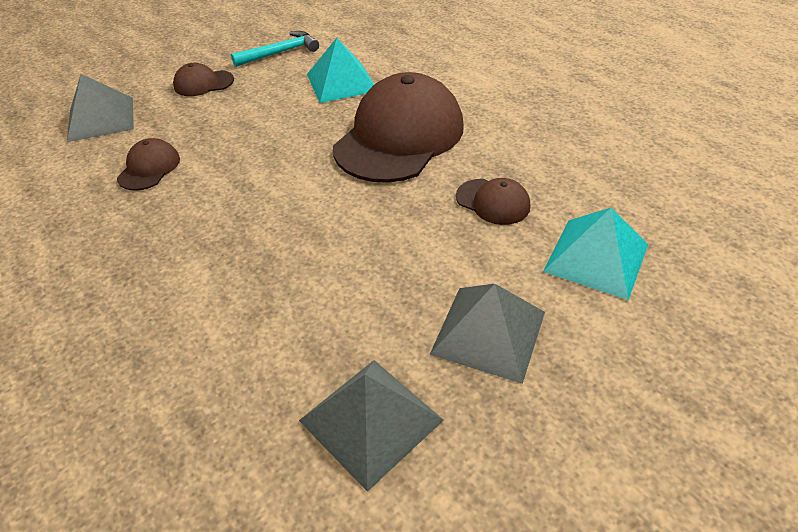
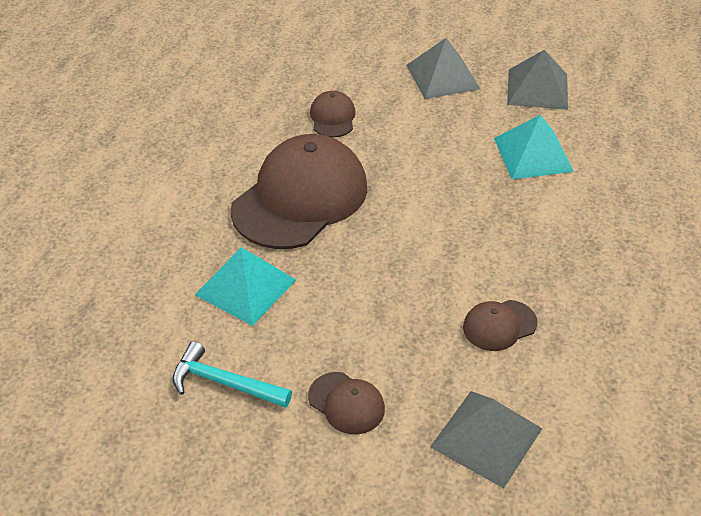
camera: 130 degrees left, 0 degrees up
(399, 137) = (300, 198): brown cap -> brown cap turned 135 degrees clockwise
(596, 257) = (342, 62): turquoise pyramid -> turquoise pyramid (533, 154)

